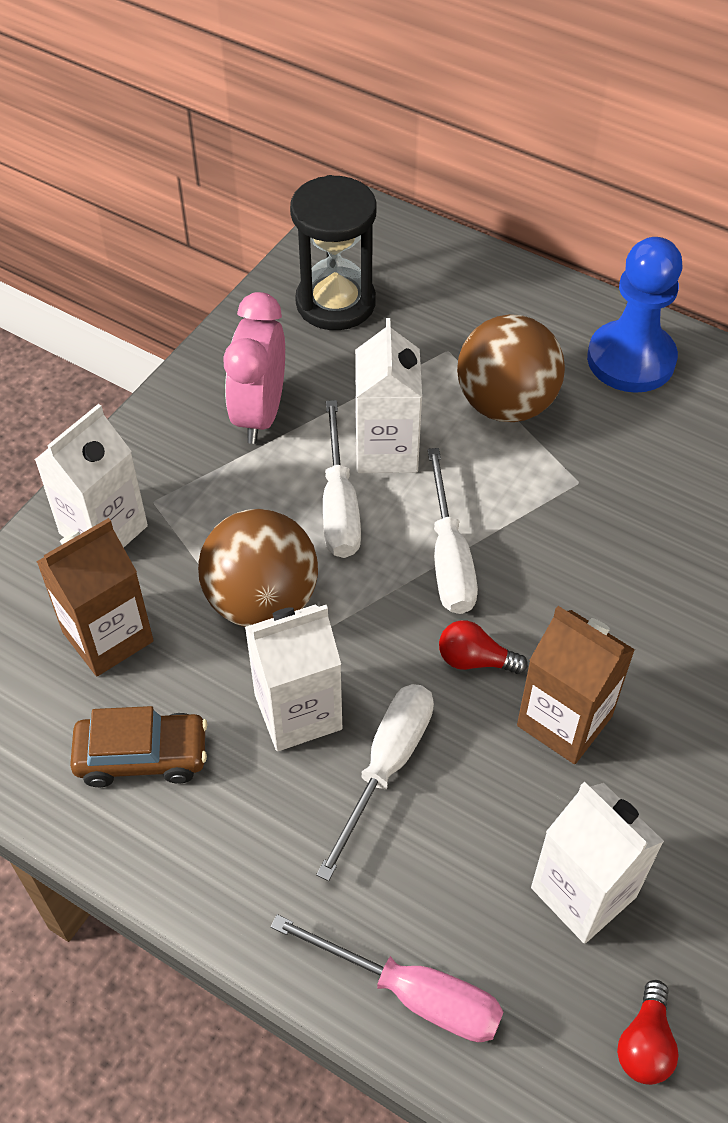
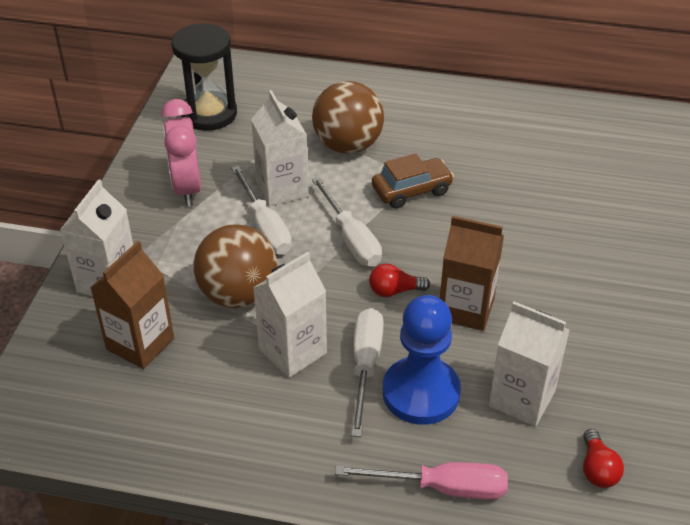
camera: 20 degrees left, 10 degrees down
(142, 756) = (197, 407): brown car -> brown car (411, 190)
(631, 360) = (415, 103): blue pawn -> blue pawn (421, 393)

